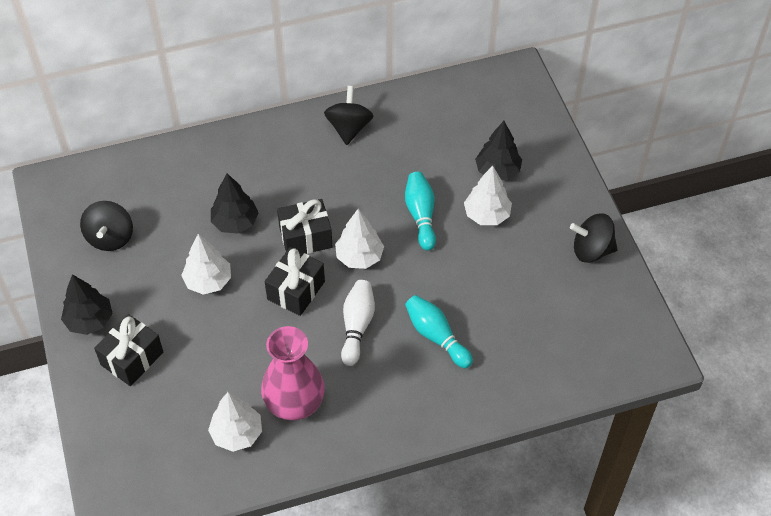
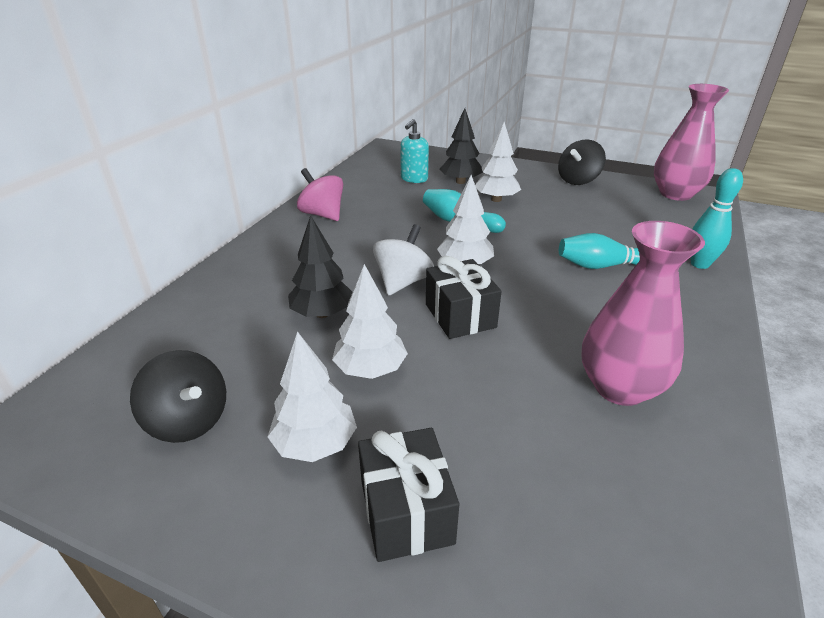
camera: 50 degrees left, 20 degrees down
(89, 320) = (282, 526): black tree -> none
(237, 434) = (637, 463): white tree -> white tree (315, 444)
(305, 237) = (403, 282): black gift -> white spinning top
(349, 128) = (322, 214): black spinning top -> pink spinning top
(357, 326) = (547, 300): white bowling pin -> none
(469, 137) = (414, 179): none -> turquoise soap dispenser
(499, 395) = (699, 264): none -> turquoise bowling pin
(636, 334) = (675, 194): none -> pink vase

